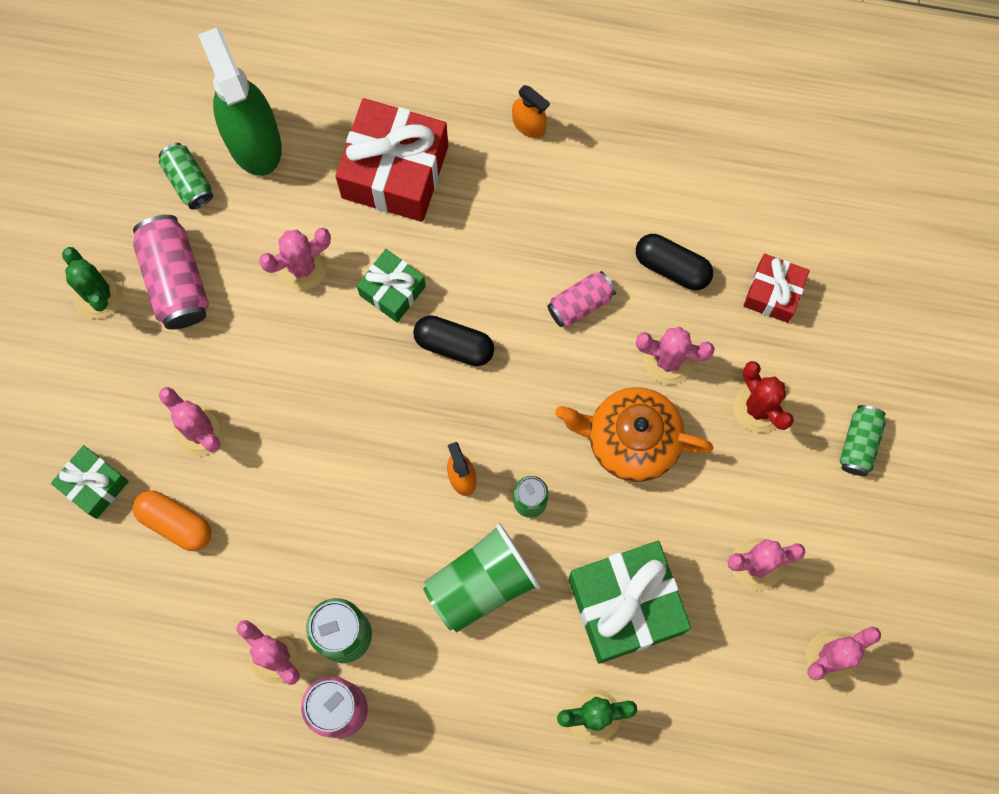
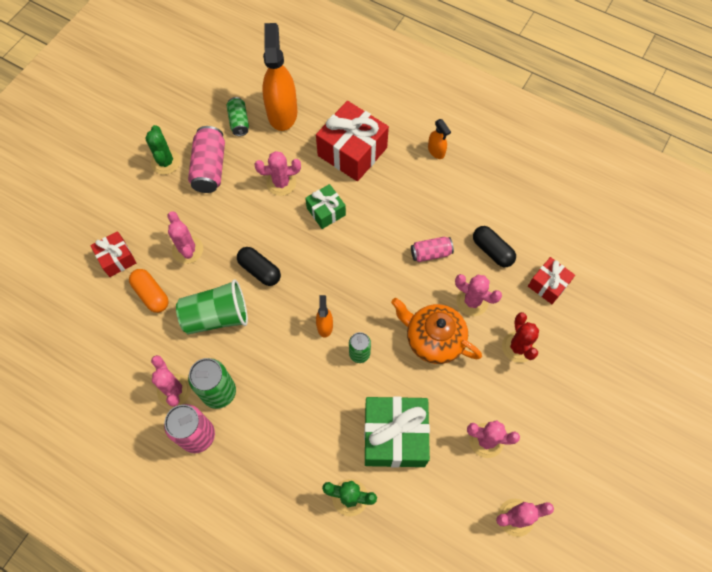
camera: 20 degrees right, 10 degrees down
(94, 485) = (117, 259): green gift -> red gift
(253, 140) = (282, 112): green spray bottle -> orange spray bottle
(454, 345) = (349, 251): black capsule -> black capsule (259, 270)
(481, 584) = (312, 391): green cup -> green cup (216, 316)
(859, 444) = (574, 390): green can -> none

